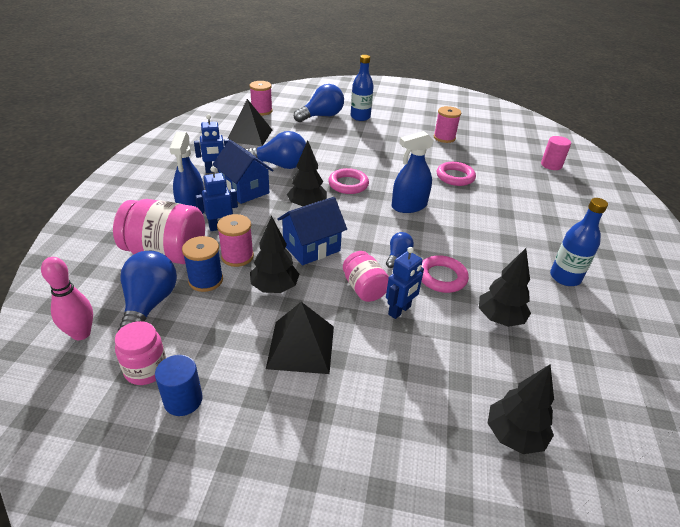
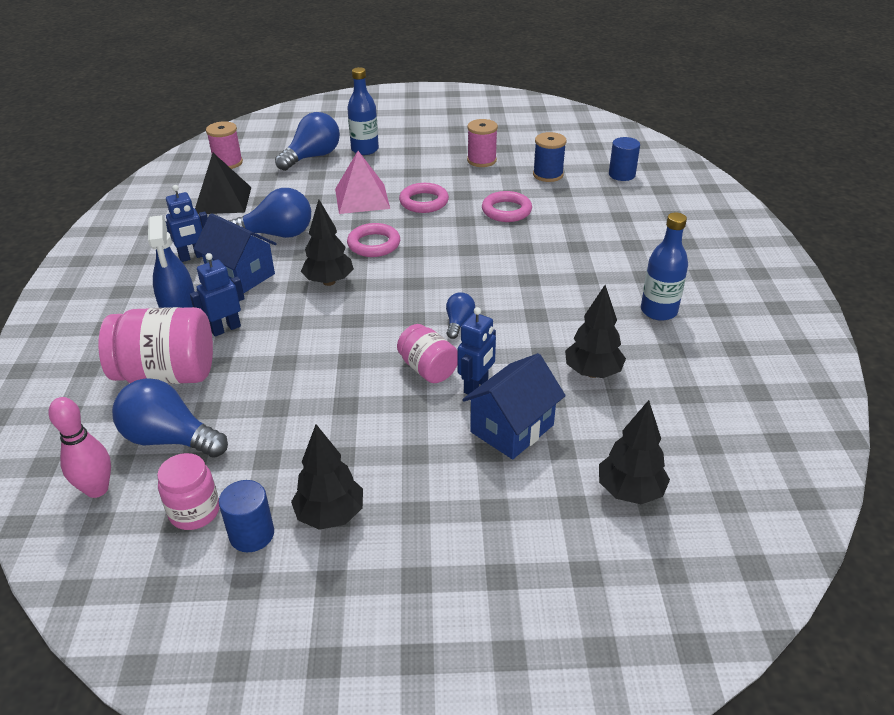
camera: 10 degrees left, 0 degrees up
(149, 304) = (169, 439): blue light bulb -> blue light bulb turned 60 degrees counterclockwise
(206, 280) = (230, 397): blue spool -> blue spool (548, 175)
(237, 256) = (260, 361): pink spool -> none
(275, 288) = (319, 389): black tree -> black tree (330, 515)
(301, 346) = (371, 449): black pyramid -> none
(311, 247) = (350, 332): blue house -> blue house (512, 428)
(348, 150) = (362, 198): none -> pink pyramid
(409, 206) = (457, 258): blue spray bottle -> none
(442, 277) = (517, 338): pink ring -> pink ring (424, 202)
(551, 165) = (622, 175): pink cylinder -> blue cylinder

